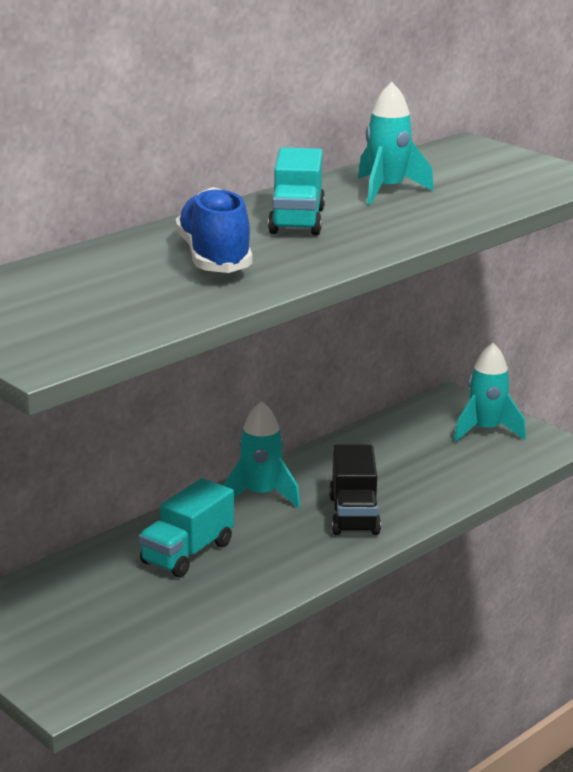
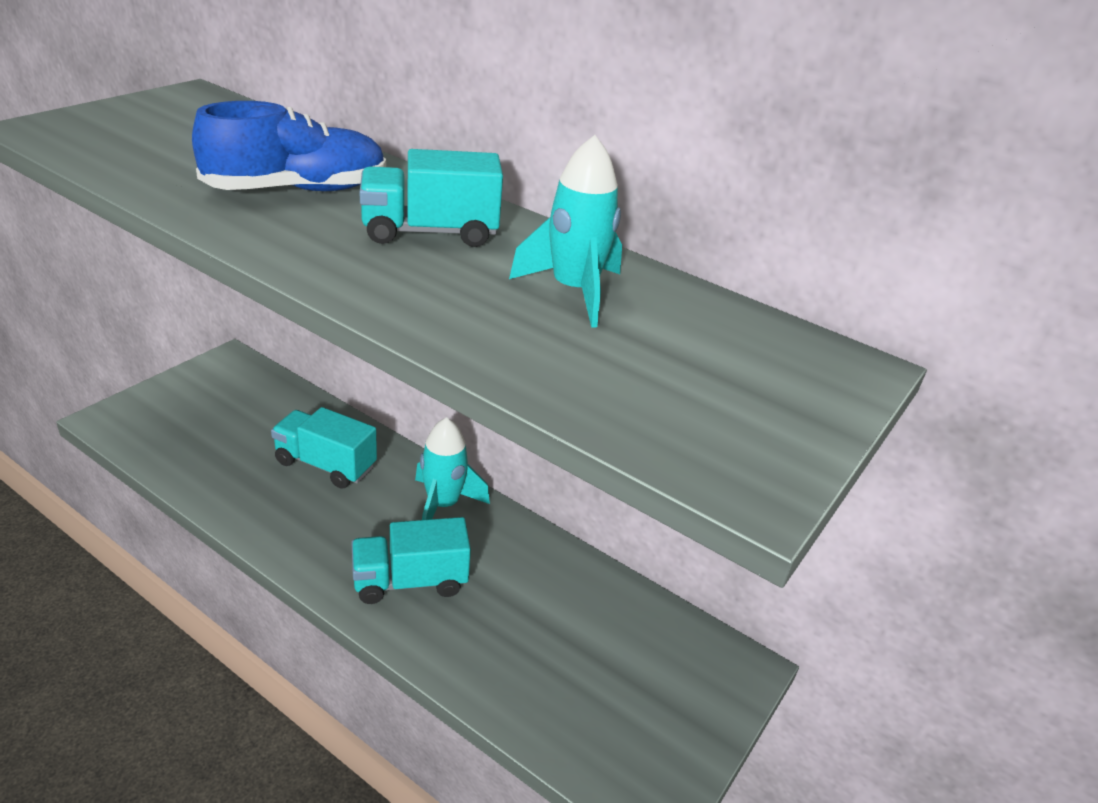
camera: 75 degrees right, 10 degrees up
(354, 515) = (410, 581): black truck -> turquoise truck
(485, 430) = (661, 711): turquoise rocket -> none

